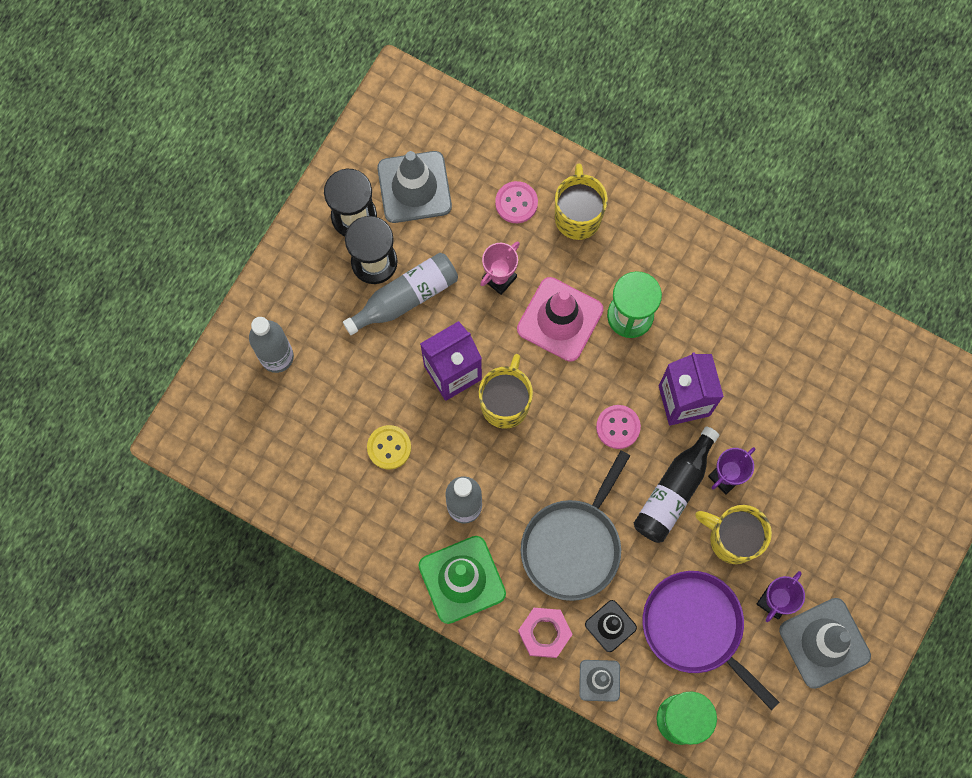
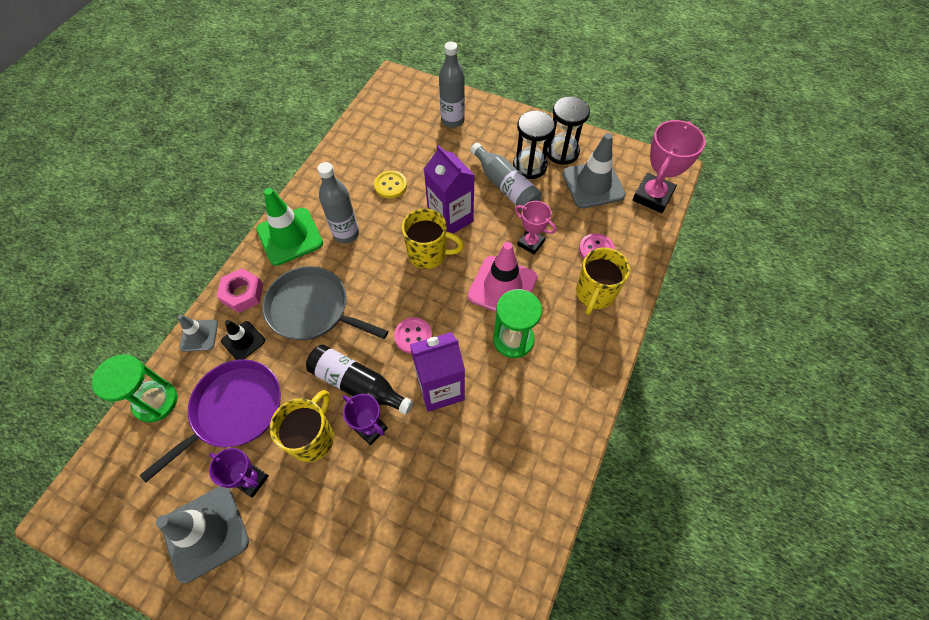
camera: 85 degrees right, 15 degrees down
(440, 119) = (652, 196): none -> pink trophy
(577, 216) = (594, 294): yellow mug -> yellow mug turned 120 degrees clockwise

